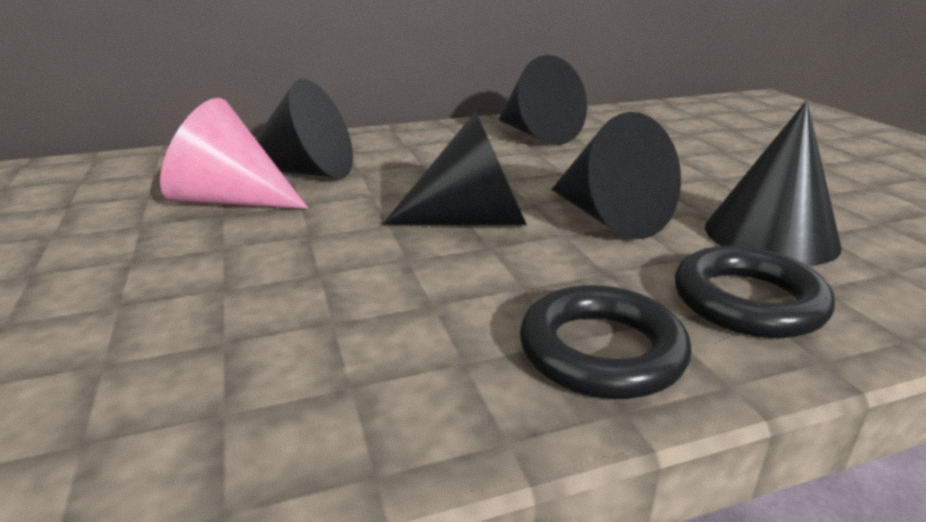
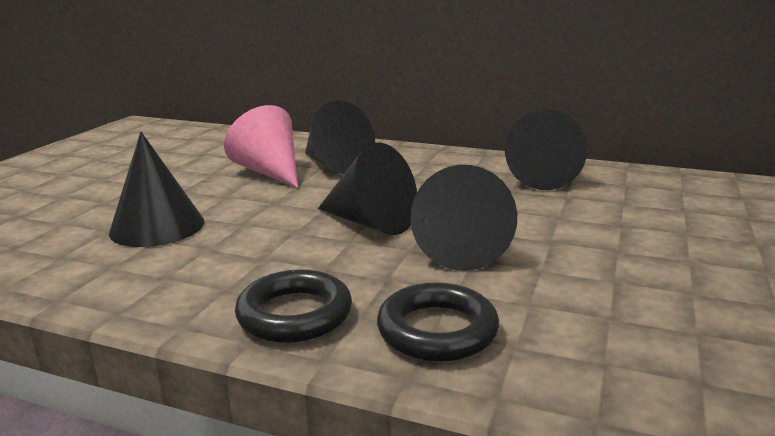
camera: 40 degrees right, 5 degrees down
(770, 235) = (559, 303): black cone -> black cone (157, 226)

